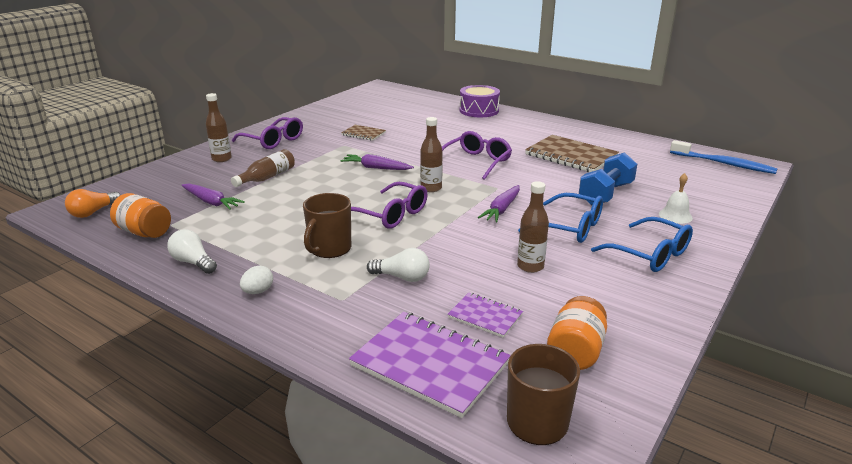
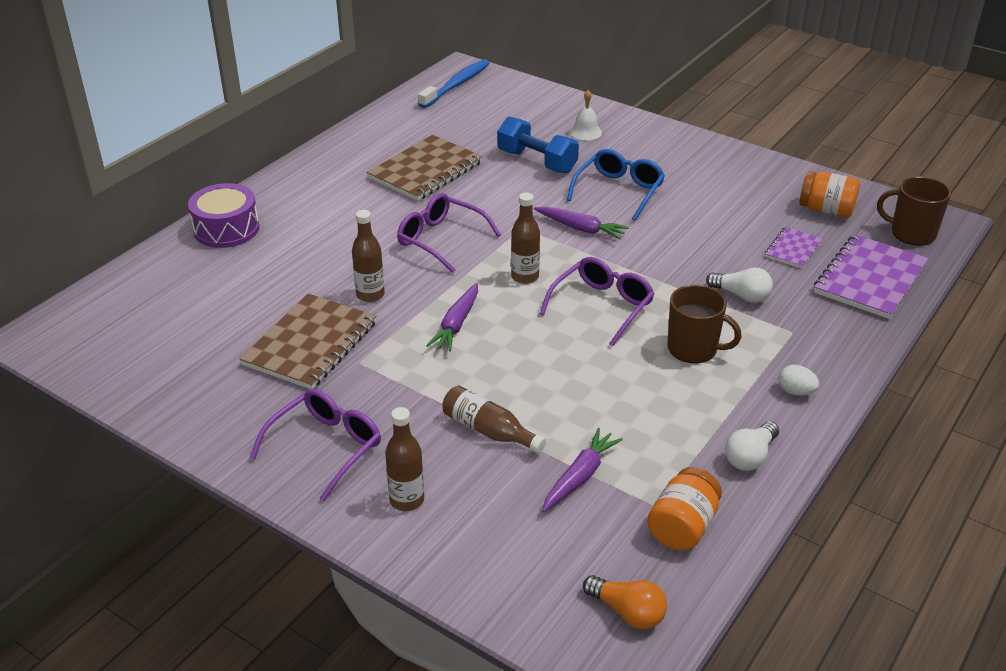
camera: 90 degrees left, 10 degrees up
(363, 134) = (310, 344): brown notebook -> brown notebook, size x1.90
(402, 277) = (741, 295): white light bulb -> white light bulb turned 105 degrees clockwise
(530, 266) = (702, 220): brown bottle -> brown bottle (370, 295)
(650, 254) = (666, 156): blue glasses -> none

